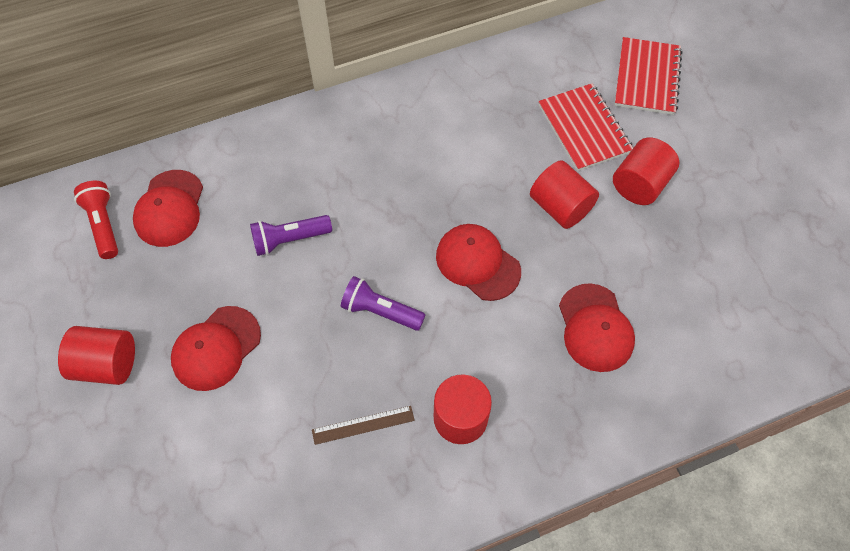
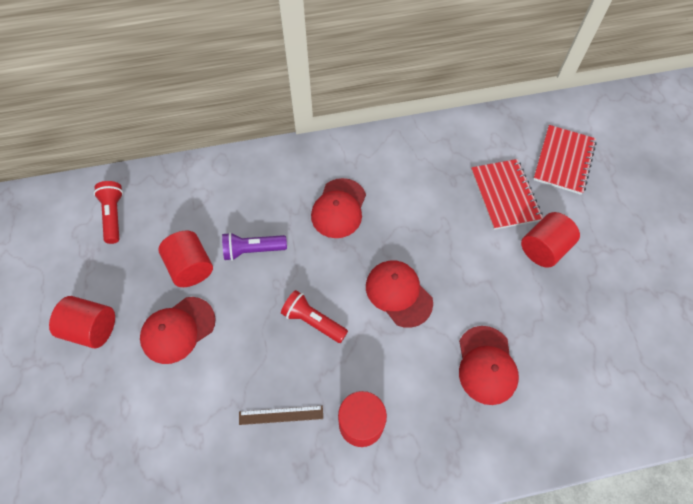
camera: 10 degrees right, 0 degrees up
(169, 208) = (166, 211): red cap -> red cap (339, 208)
(380, 311) = (313, 321): purple flashlight -> red flashlight
(560, 207) = (474, 257): red cylinder -> red cylinder (190, 267)

